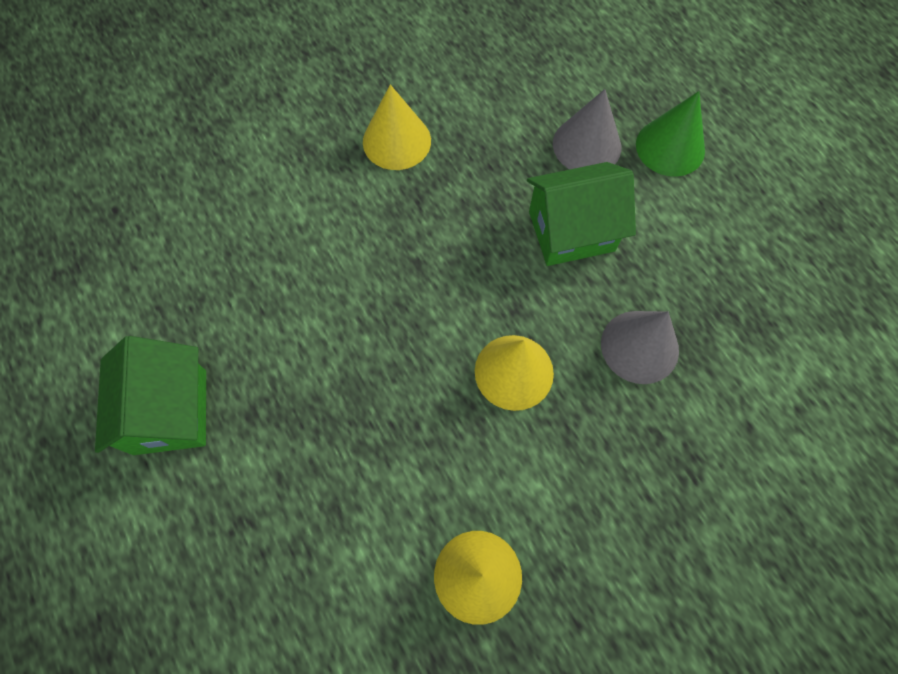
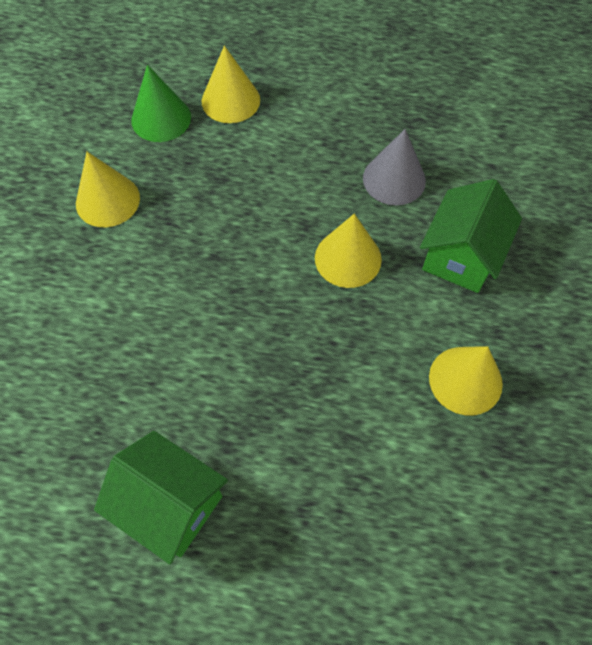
camera: 50 degrees left, 5 degrees down
(571, 231) = (282, 154): green house -> green house (461, 256)
(587, 145) = (230, 100): grey cone -> yellow cone
(670, 147) = (278, 62): green cone -> green cone (161, 118)

